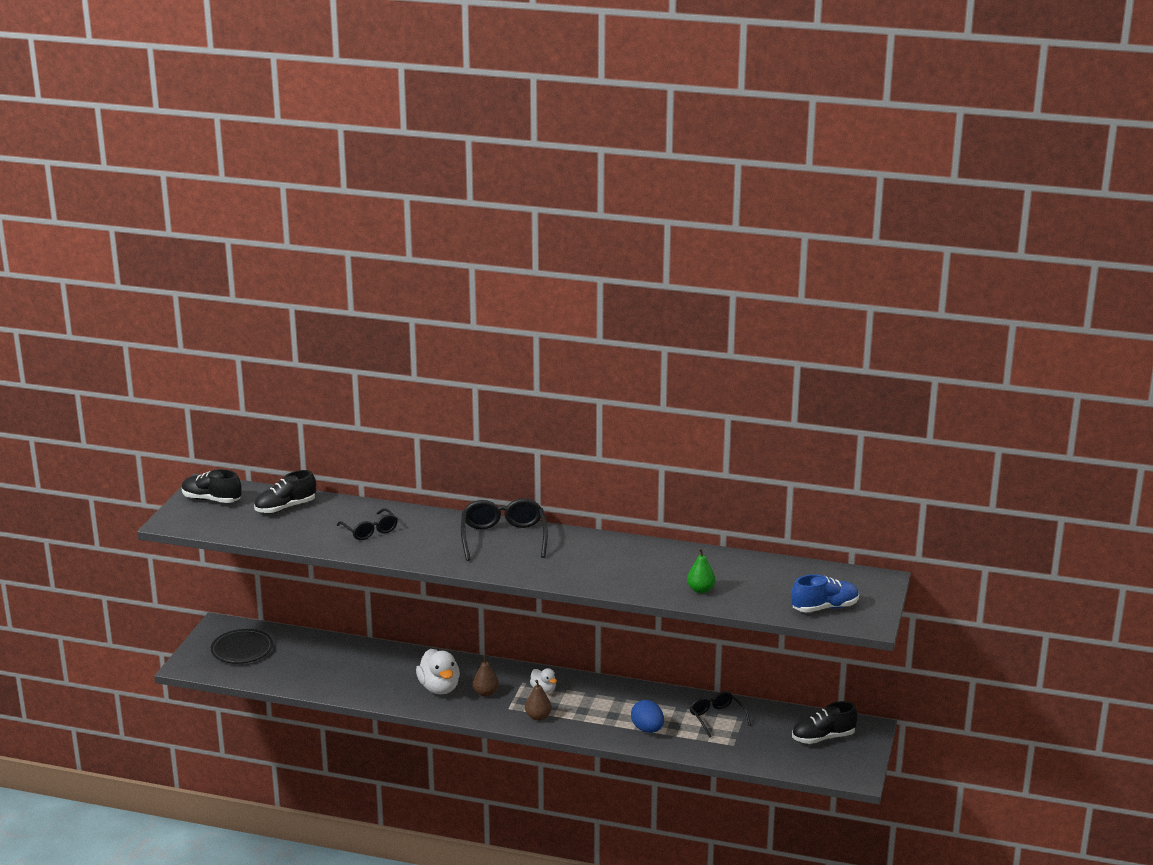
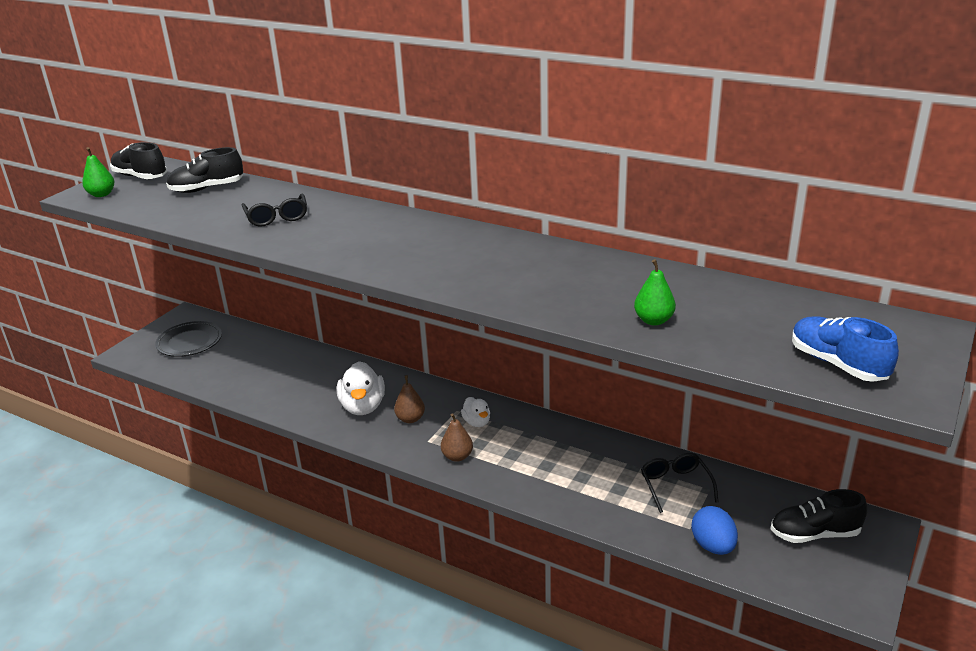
camera: 15 degrees right, 5 degrees up
(191, 520) = (101, 194): none -> green pear
(503, 537) = (424, 235): black glasses -> none
(647, 729) = (583, 490): blue egg -> blue egg (713, 546)
(824, 608) = (837, 364): blue shoe -> blue shoe turned 120 degrees counterclockwise

